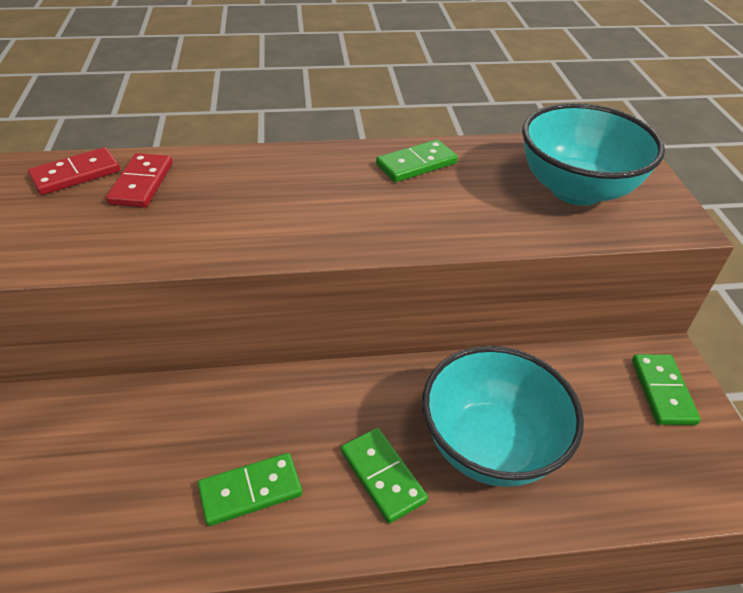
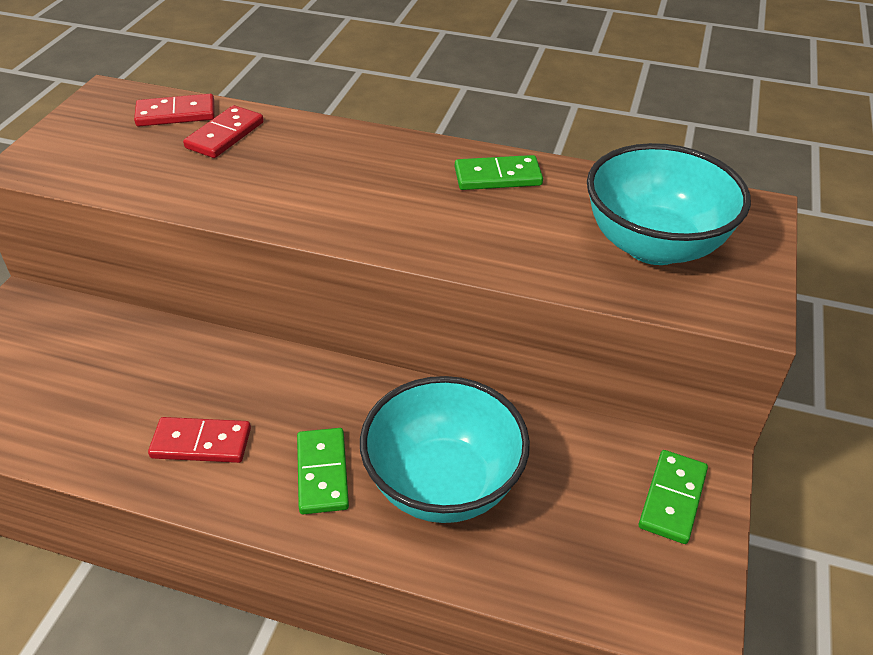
camera: 25 degrees right, 0 degrees up
(250, 491) = (201, 443): green domino -> red domino

